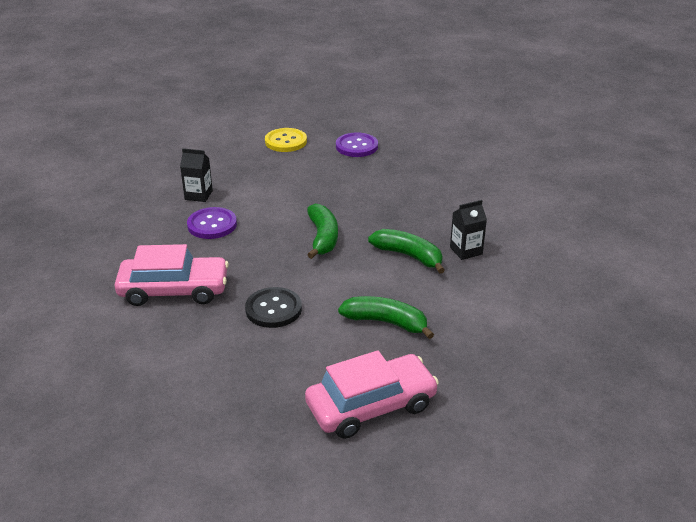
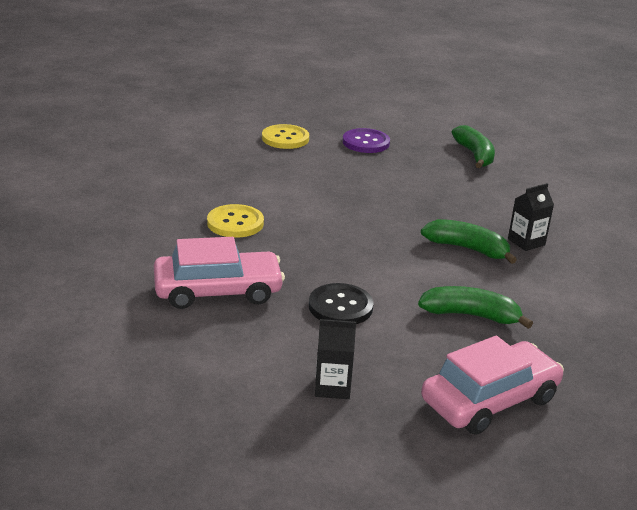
camera: 10 degrees left, 5 degrees down
(198, 195) = (207, 193): black carton -> black carton (332, 387)
(212, 225) = (235, 223): purple button -> yellow button
(323, 238) = (366, 233): green banana -> green banana (475, 155)

